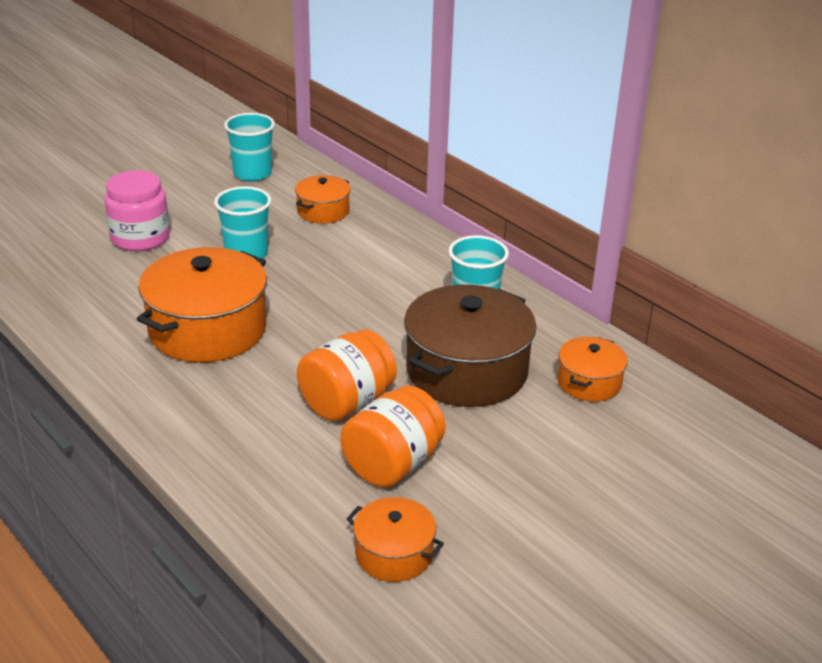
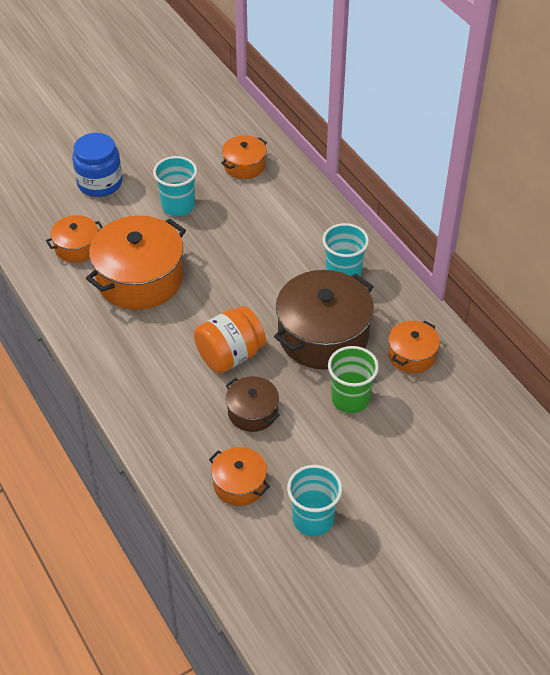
camera: 10 degrees right, 15 degrees up
(117, 303) = (77, 247): none -> orange pot
(140, 238) = (100, 183): pink jar -> blue jar
(252, 173) = (194, 119): turquoise cup -> turquoise cup (313, 519)
(392, 464) = (252, 412): orange jar -> brown pot
(523, 437) = (350, 399): none -> green cup

